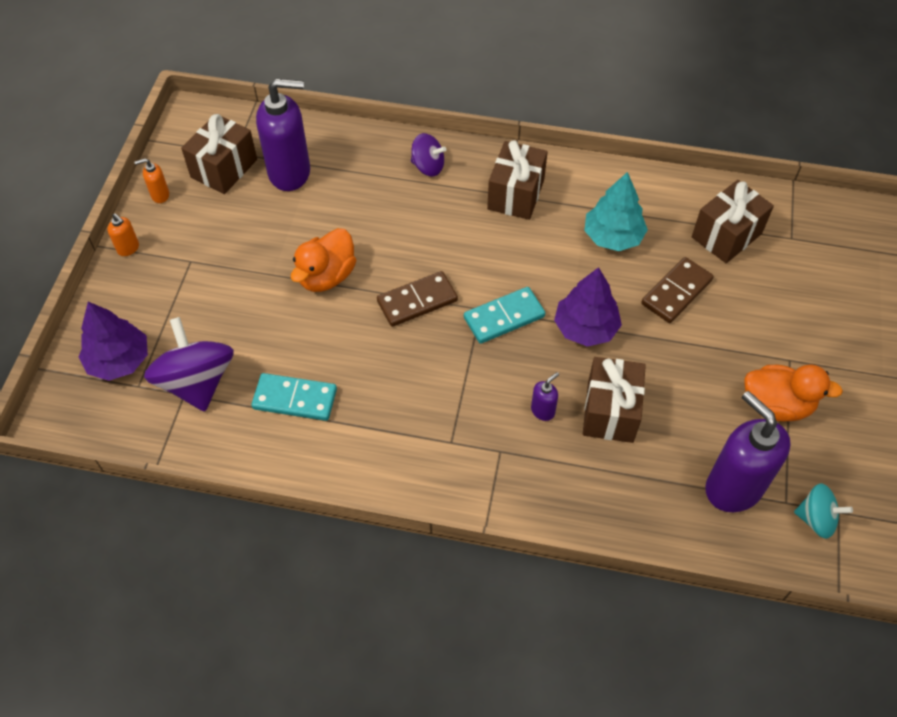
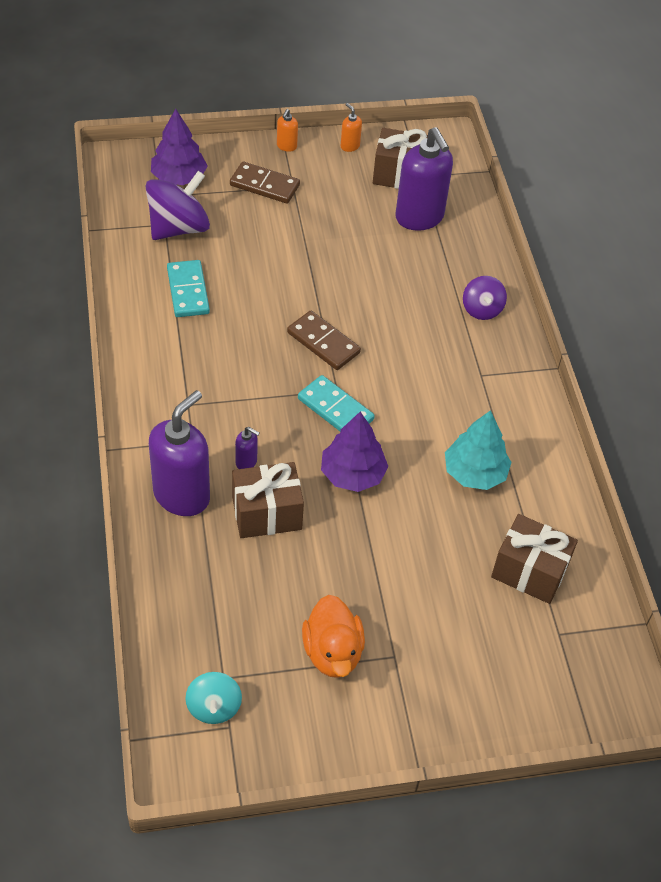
camera: 65 degrees right, 5 degrees down
(326, 276) = (320, 275): orange duck -> none
(515, 194) = (485, 383): brown gift -> none
(676, 292) = (432, 540): brown domino -> brown domino (264, 185)
(733, 487) = (223, 629): purple soap dispenser -> purple soap dispenser (182, 495)

